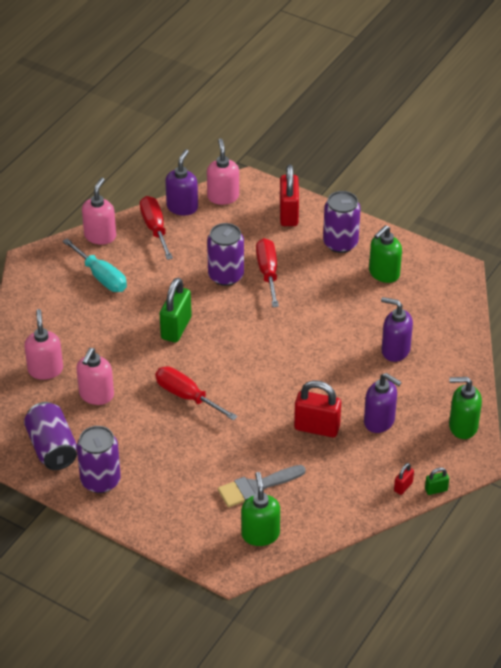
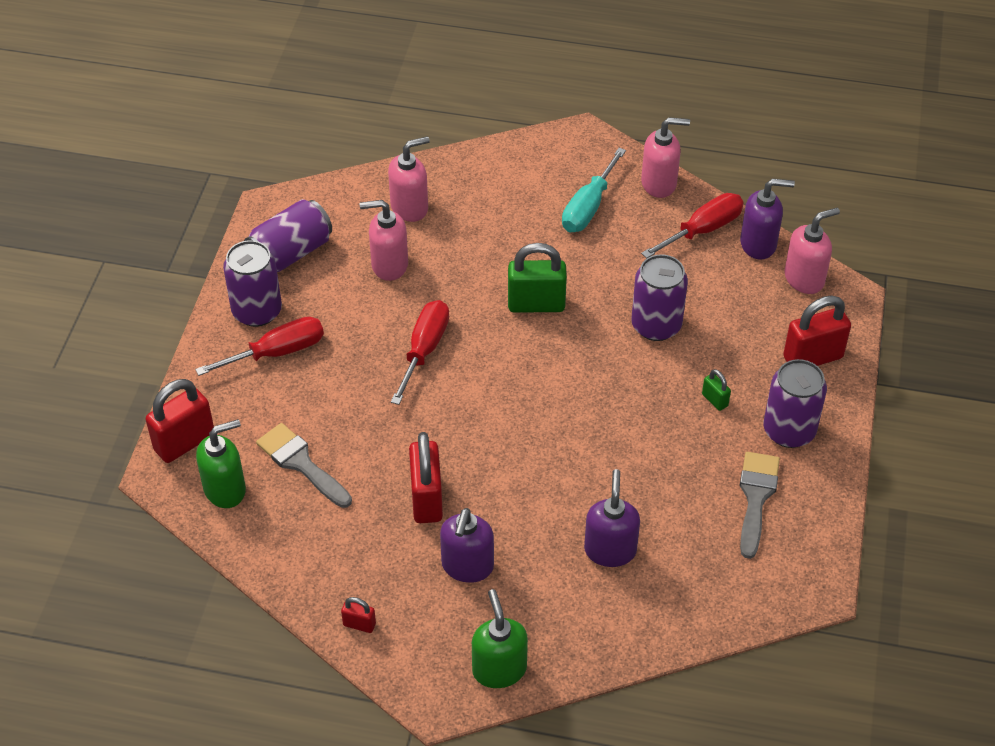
camera: 70 degrees right, 5 degrees up
(206, 549) = (184, 442): none -> red padlock
(268, 273) = (685, 367): red screwdriver -> red screwdriver (277, 352)
(383, 273) = (756, 497): green soap dispenser -> grey brush
(436, 490) = (368, 665): green padlock -> green padlock (714, 400)

